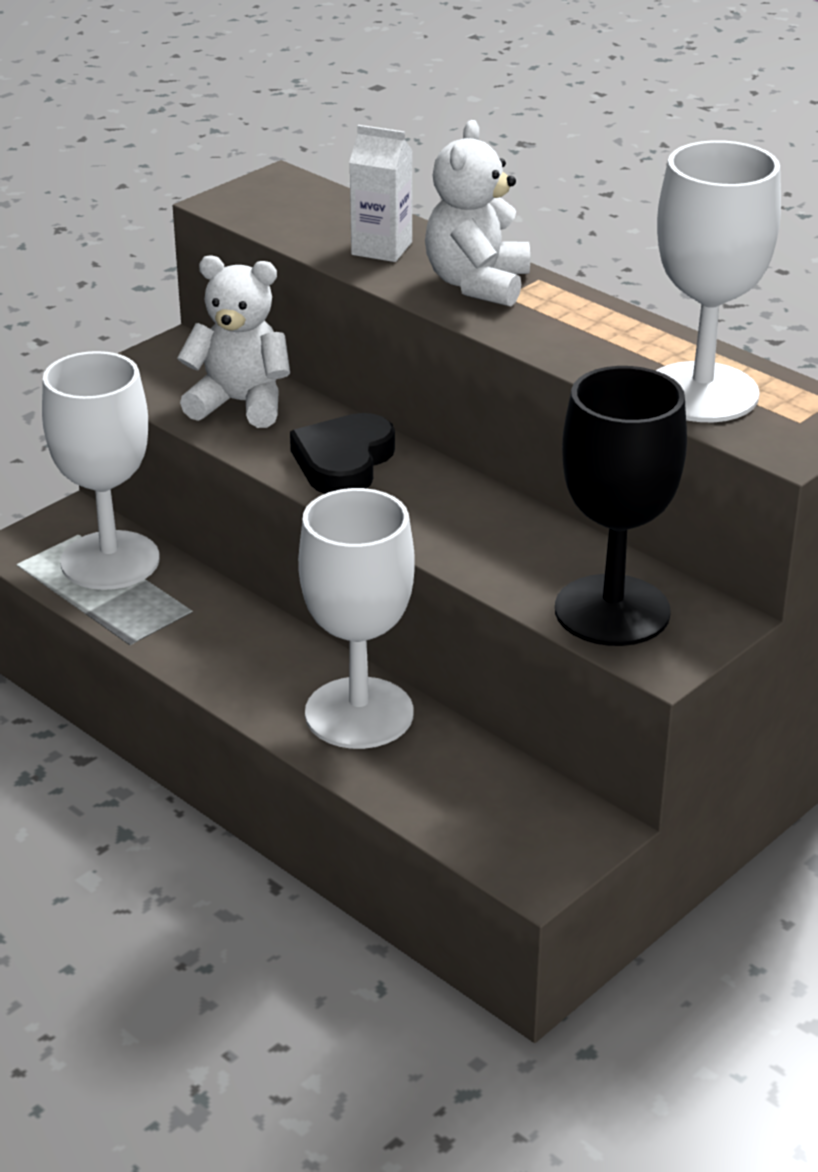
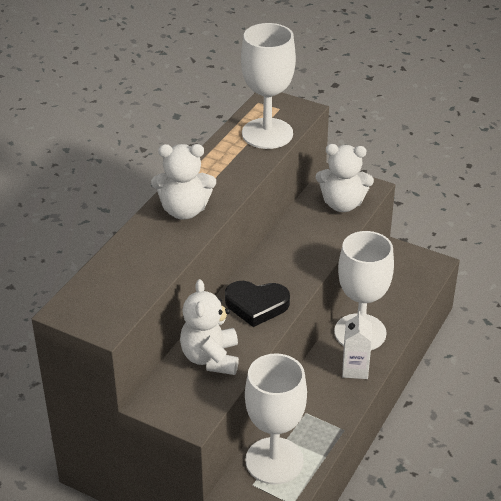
camera: 105 degrees left, 5 degrees up
(381, 248) = (152, 250): white carton -> white carton (355, 369)
(612, 611) = (342, 204): black goblet -> white teddy bear

